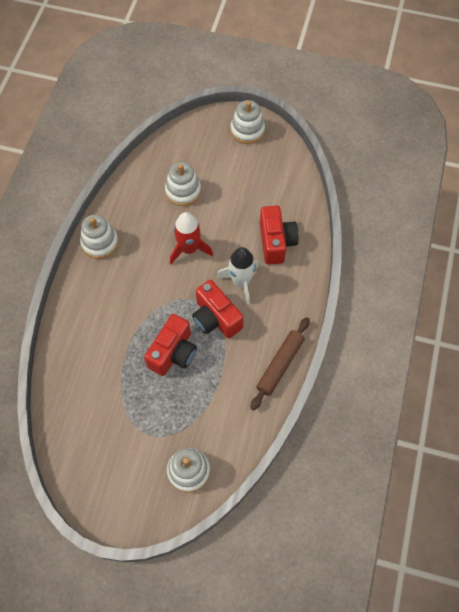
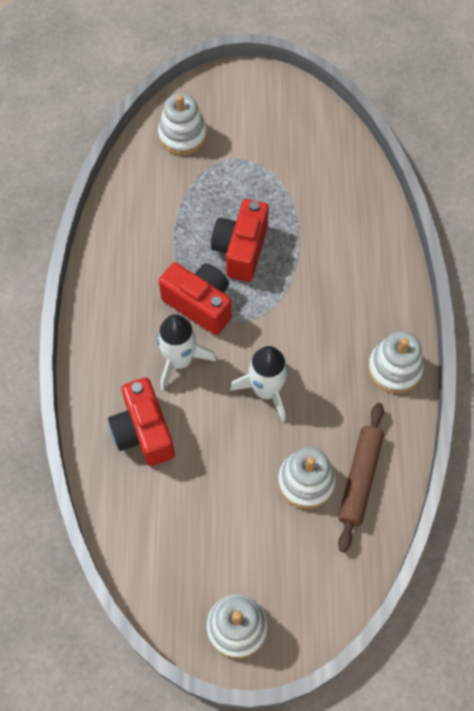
camera: 165 degrees right, 0 degrees up
(189, 249) = (266, 390): red rocket -> white rocket
(280, 365) = (103, 267): brown rolling pin -> brown rolling pin (360, 478)

